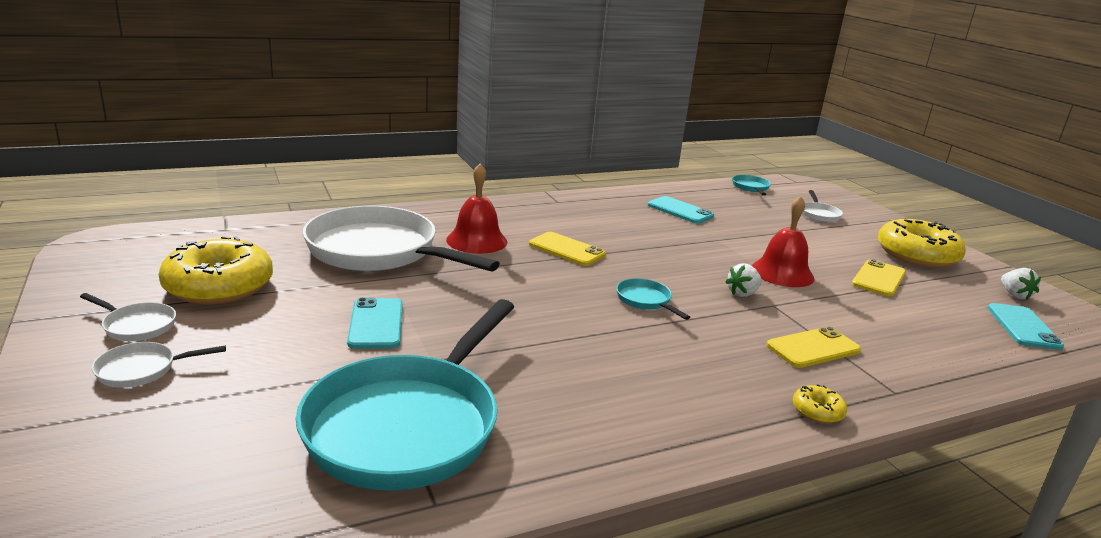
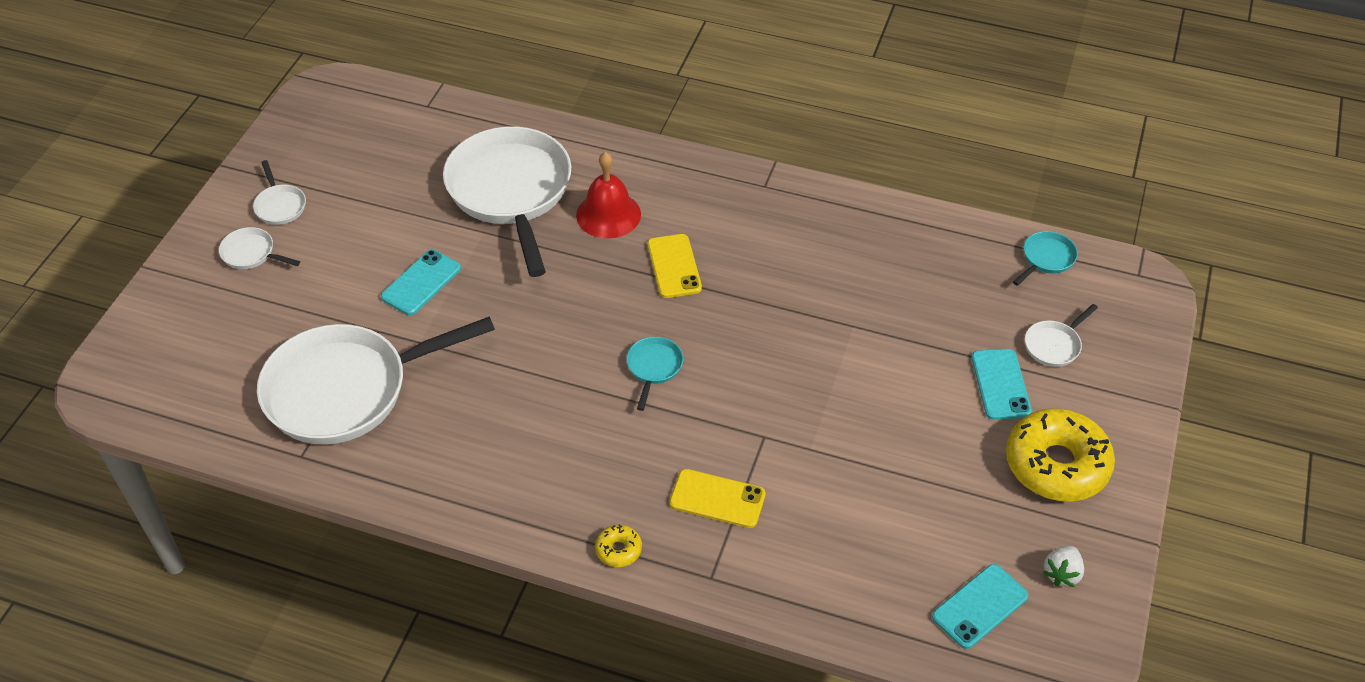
camera: 45 degrees right, 25 degrees up
(219, 286) = (360, 184): yellow donut -> none
(408, 425) = (346, 390): turquoise pan -> white pan
(680, 210) = (882, 261): turquoise phone -> turquoise phone (1000, 384)
(742, 293) = (756, 408): white strawberry -> none
(782, 273) = (843, 405): red bell -> none
(878, 279) = (938, 468): yellow phone -> none

